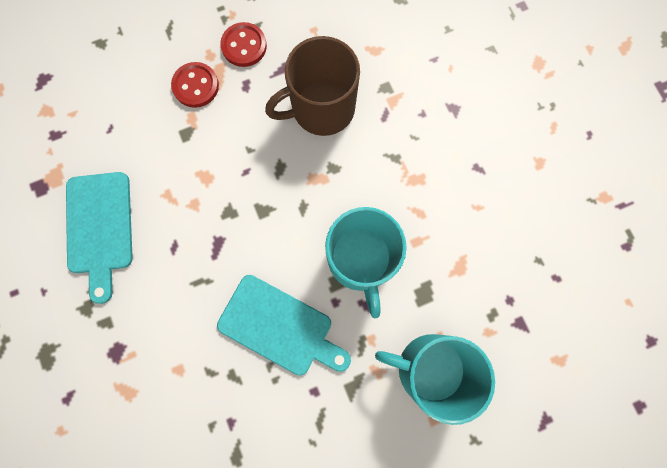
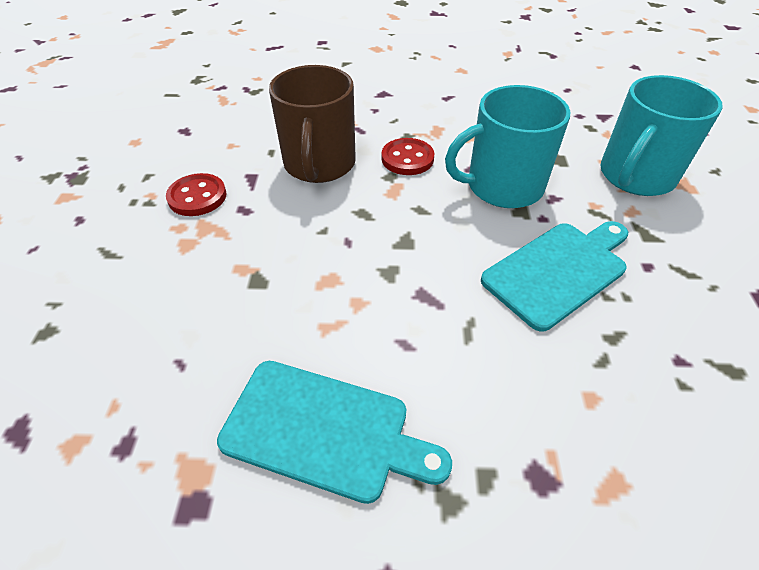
camera: 65 degrees left, 30 degrees down
(196, 86) = (205, 251): red button -> red button (407, 159)
(361, 260) = (502, 186): turquoise mug -> turquoise mug turned 150 degrees clockwise

